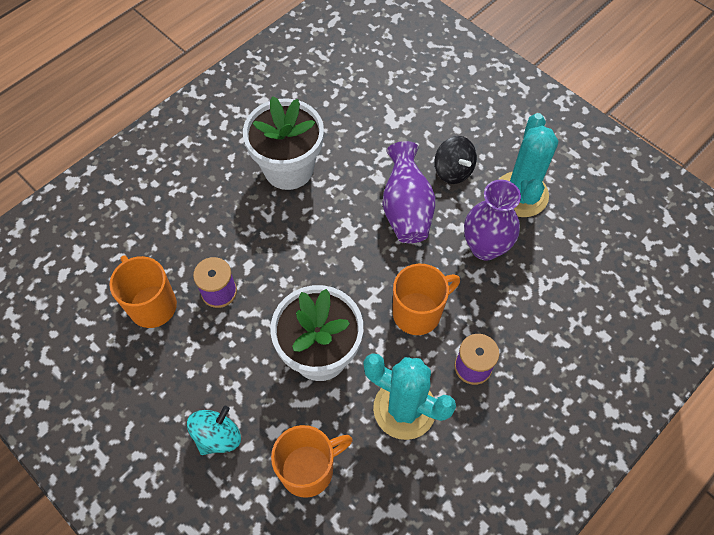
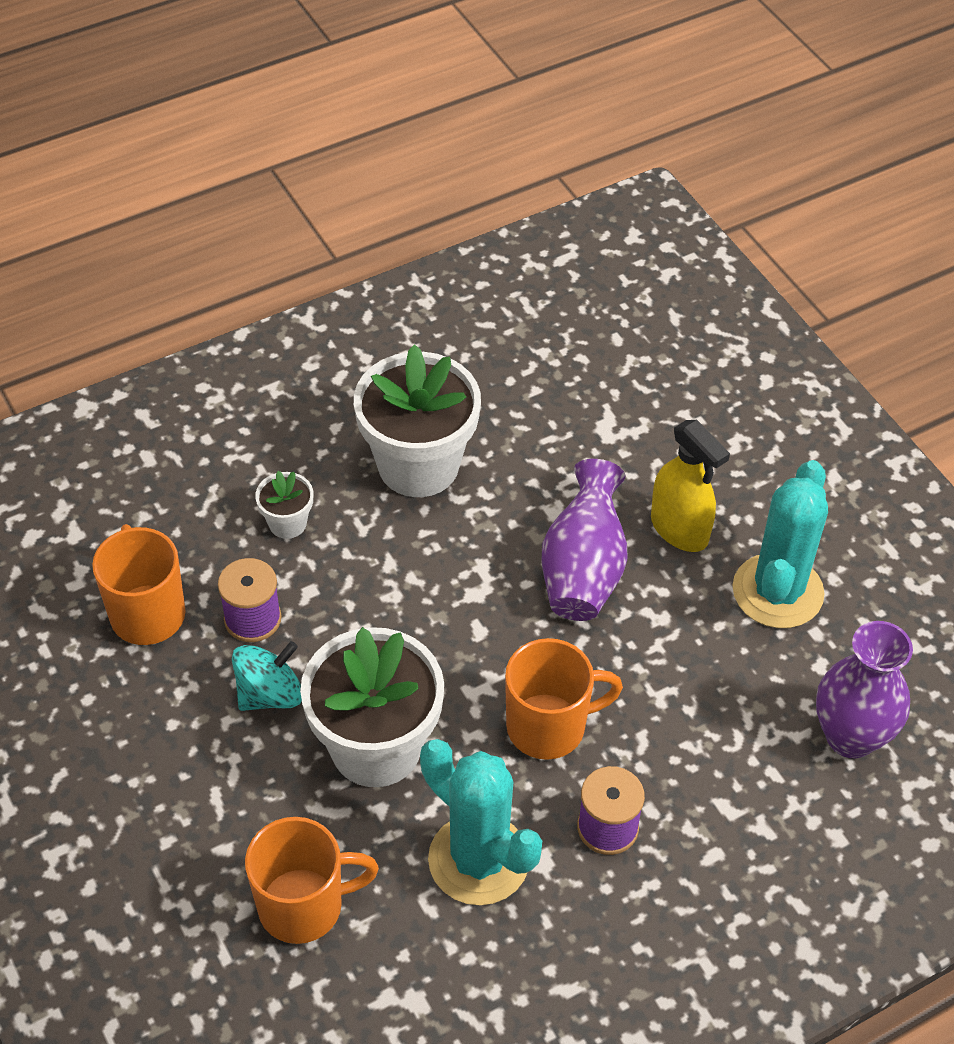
camera: 15 degrees right, 10 degrees down
(217, 436) = (184, 823): turquoise spinning top -> turquoise spinning top (269, 694)
(221, 225) = (287, 523): none -> white flower pot
(453, 170) = (679, 529): black spinning top -> yellow spray bottle
(485, 247) = (690, 657): purple vase -> purple vase (850, 736)

